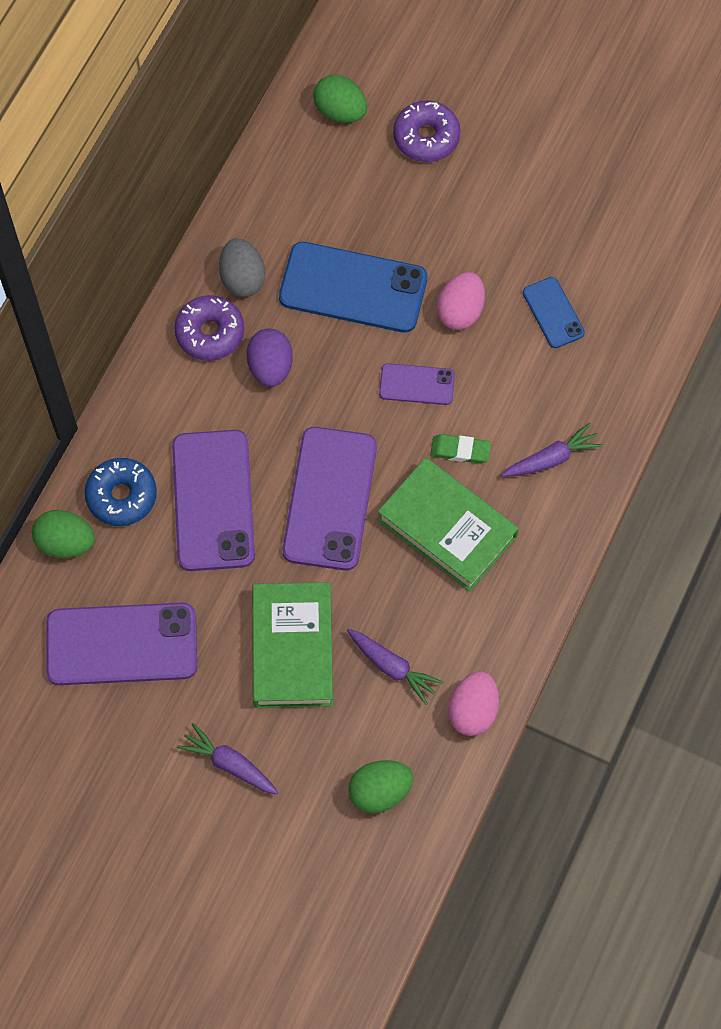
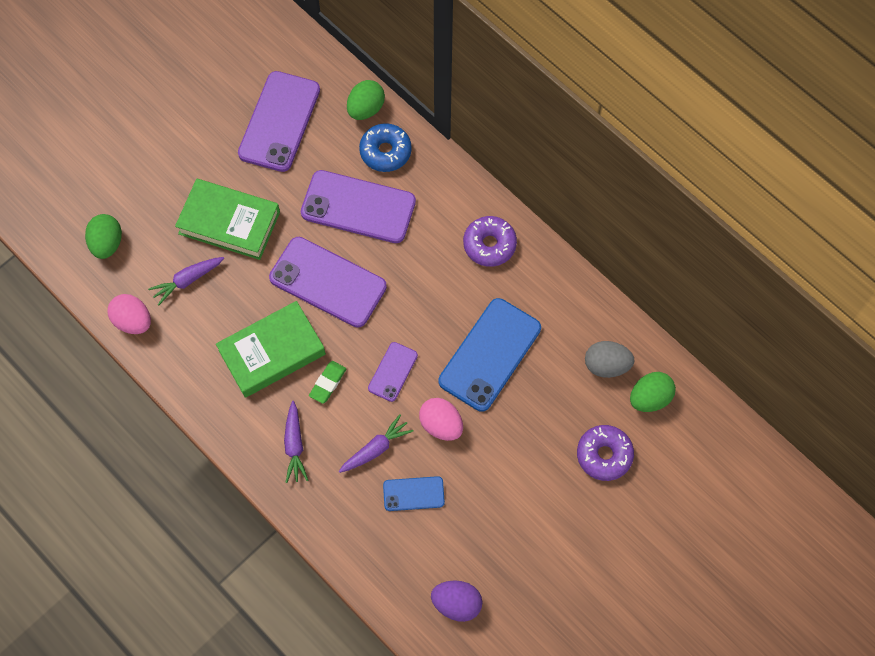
camera: 110 degrees right, 0 degrees up
(229, 764) = (169, 160): purple carrot -> purple carrot (376, 448)
(242, 278) = (526, 280): grey egg -> grey egg (606, 365)
(270, 367) = (446, 276): purple egg -> purple egg (456, 603)

